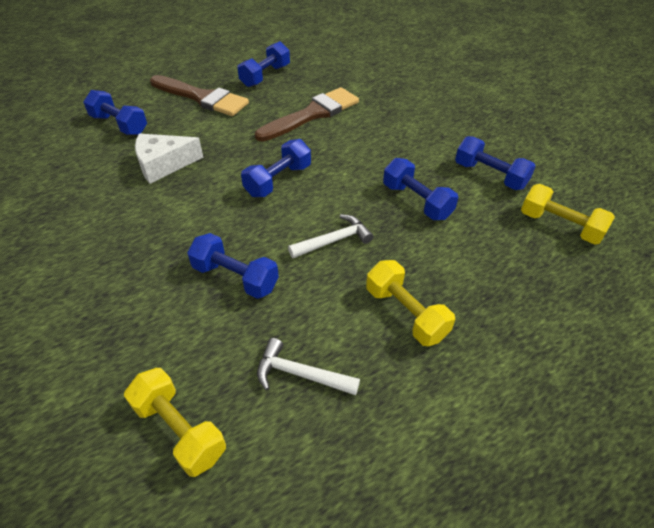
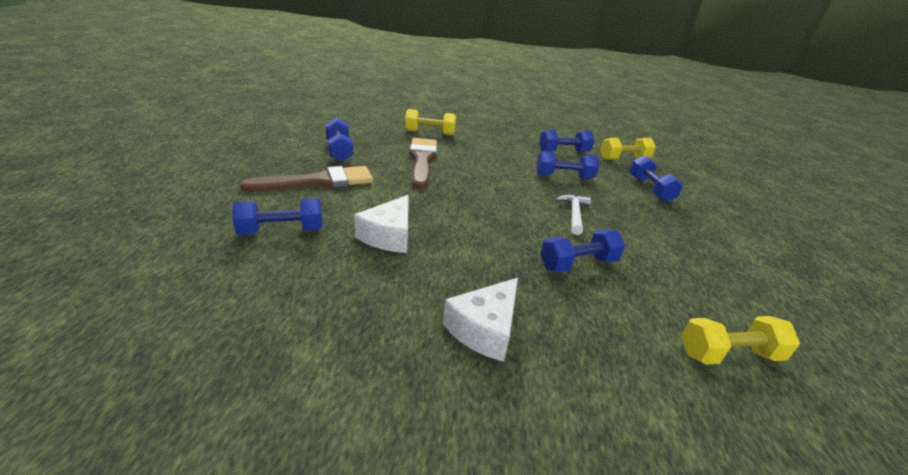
camera: 55 degrees left, 15 degrees down
(89, 263) = (485, 329): none -> white cheese
(278, 180) = (483, 203): blue dumbbell -> blue dumbbell (650, 189)
(300, 374) = (695, 280): white hammer -> none
(405, 313) = (662, 224): yellow dumbbell -> yellow dumbbell (429, 133)

